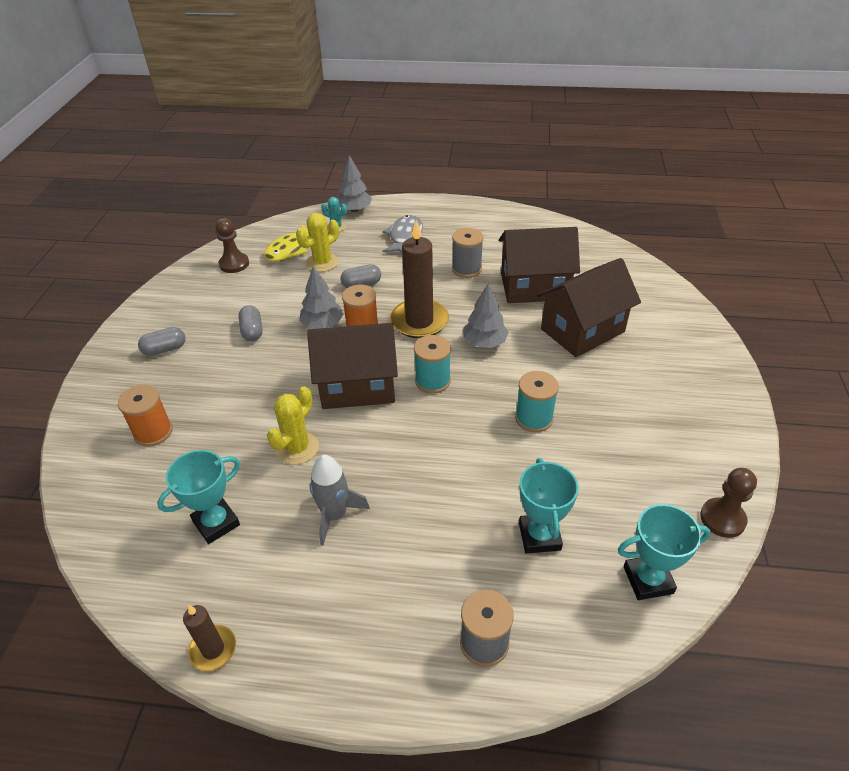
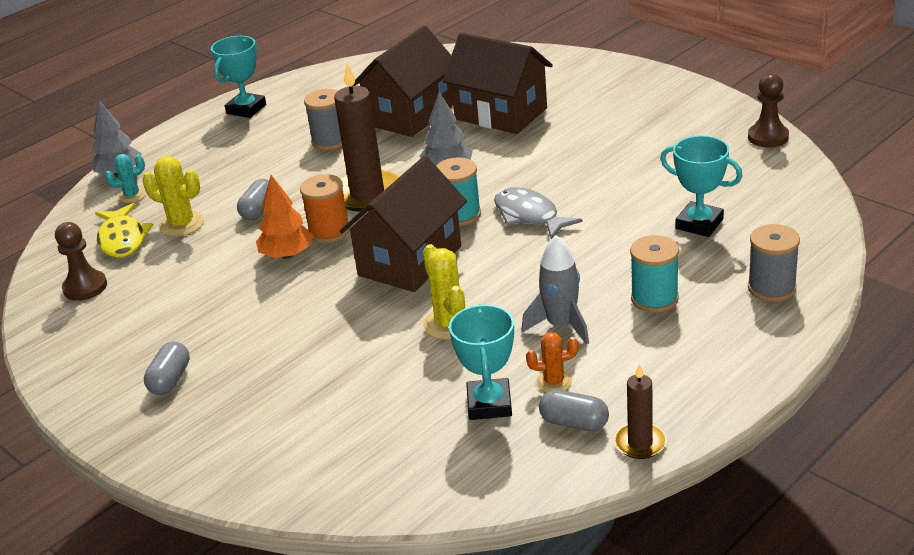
camera: 50 degrees left, 10 degrees down
(153, 432) = (303, 420): orange spool -> none
(252, 331) = (230, 306): grey capsule -> grey capsule (574, 423)
(262, 549) = (554, 382): none -> orange cactus
(322, 262) = (182, 224): yellow cactus -> yellow cactus turned 60 degrees counterclockwise
(322, 325) = (287, 255): grey tree -> orange tree
(404, 237) = (221, 158): grey fish -> grey fish (529, 215)
(534, 418) = (573, 178): turquoise spool -> turquoise spool (654, 299)
(582, 330) = (501, 114): brown house -> brown house turned 60 degrees counterclockwise
(648, 580) = (788, 191): turquoise trophy -> turquoise trophy (246, 109)

